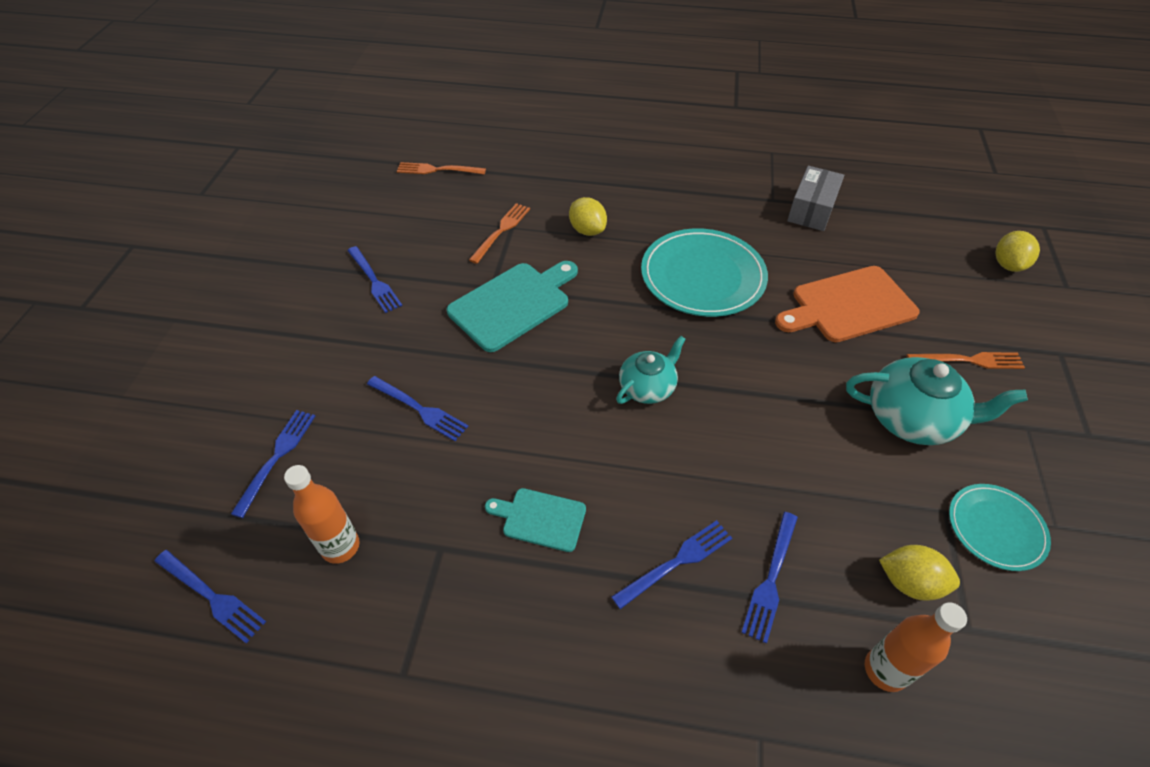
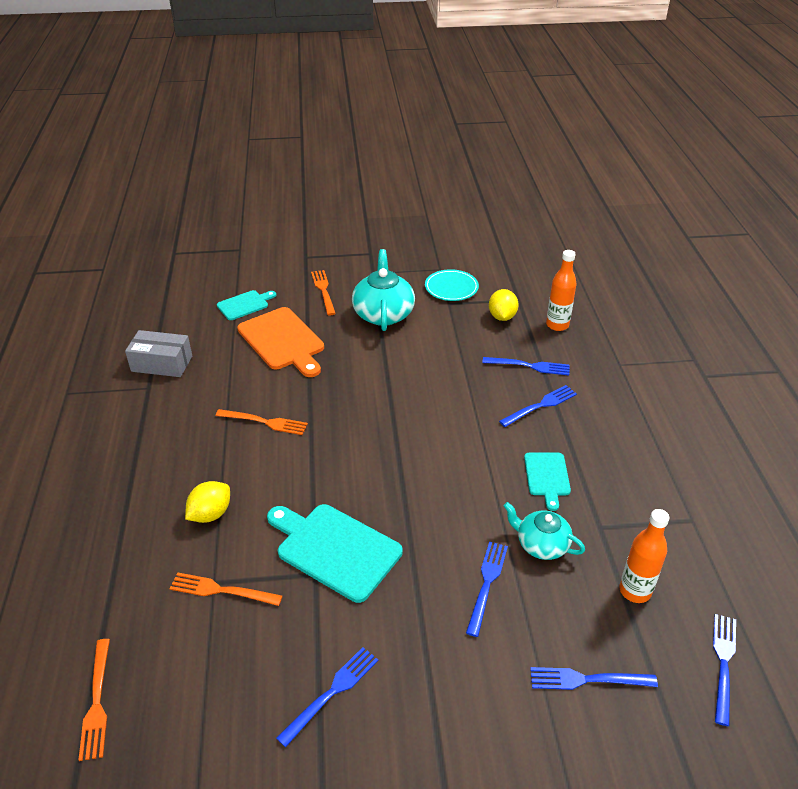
camera: 105 degrees left, 10 degrees down
(647, 387) = (404, 439): turquoise teapot -> turquoise teapot (541, 544)
(677, 561) = (540, 405): blue fork -> blue fork turned 105 degrees clockwise
(702, 276) = (265, 422): turquoise plate -> orange fork
(928, 280) = (245, 305): none -> turquoise cutting board
(1008, 265) = (221, 270): yellow lemon -> none

